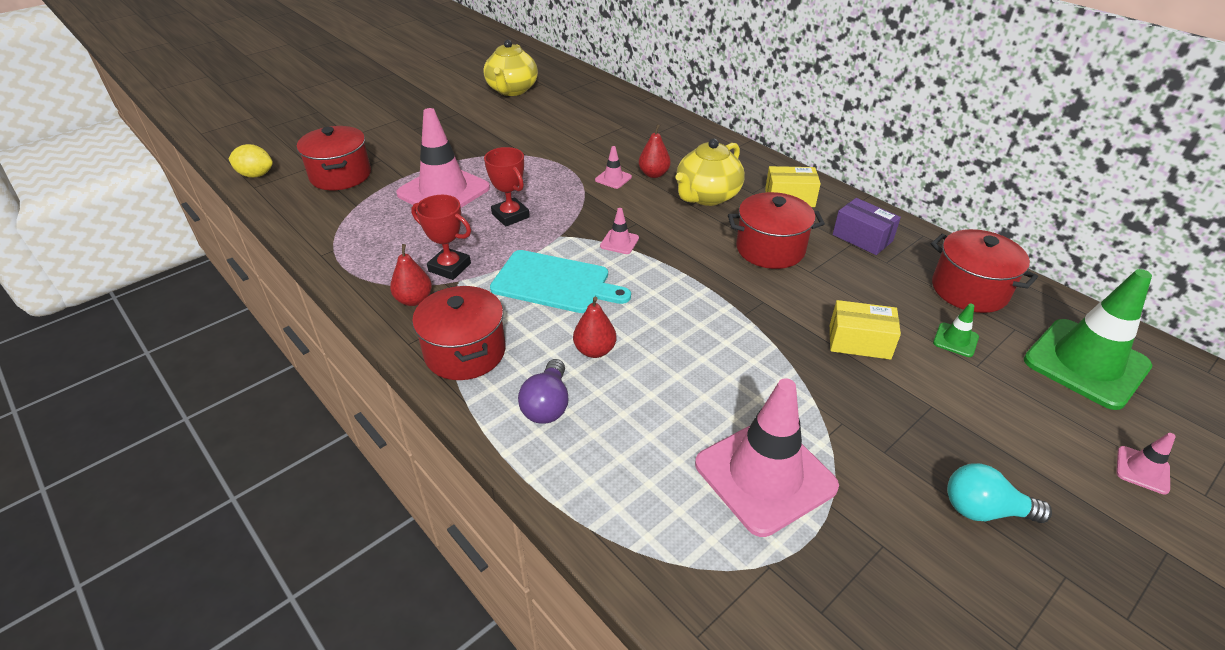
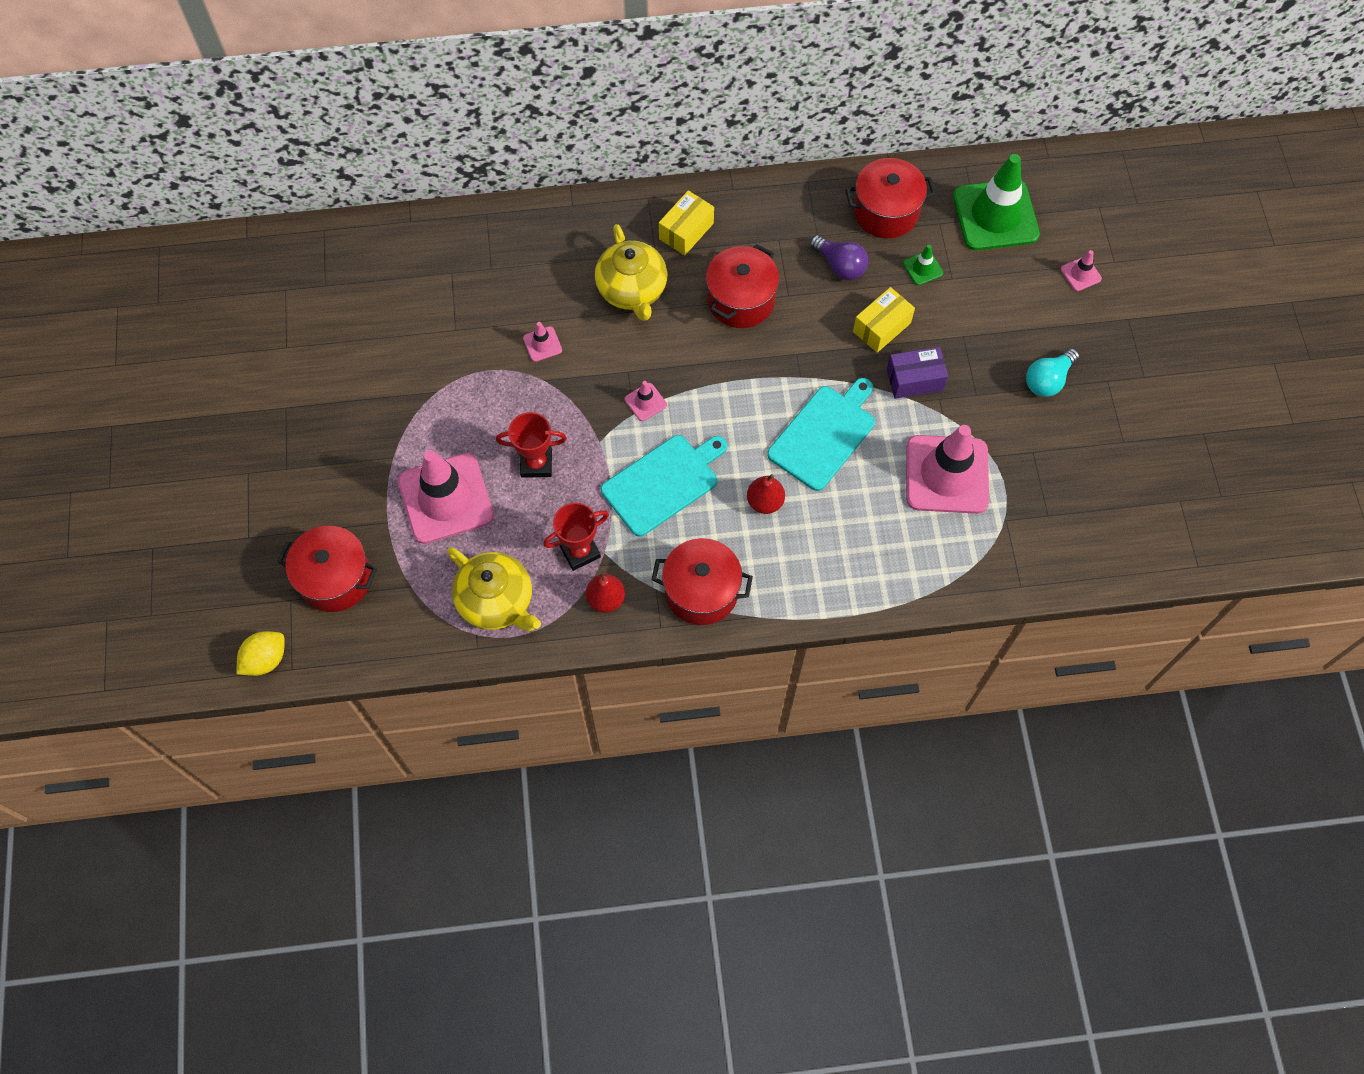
camera: 55 degrees left, 25 degrees up
(512, 90) = (275, 327): yellow teapot -> yellow teapot (497, 601)
(547, 405) = (797, 565): purple light bulb -> purple light bulb (840, 265)
(654, 174) = (562, 306): red pear -> none
(705, 356) = (824, 434): none -> turquoise cutting board
(862, 238) = (778, 225): purple box -> purple box (914, 380)

